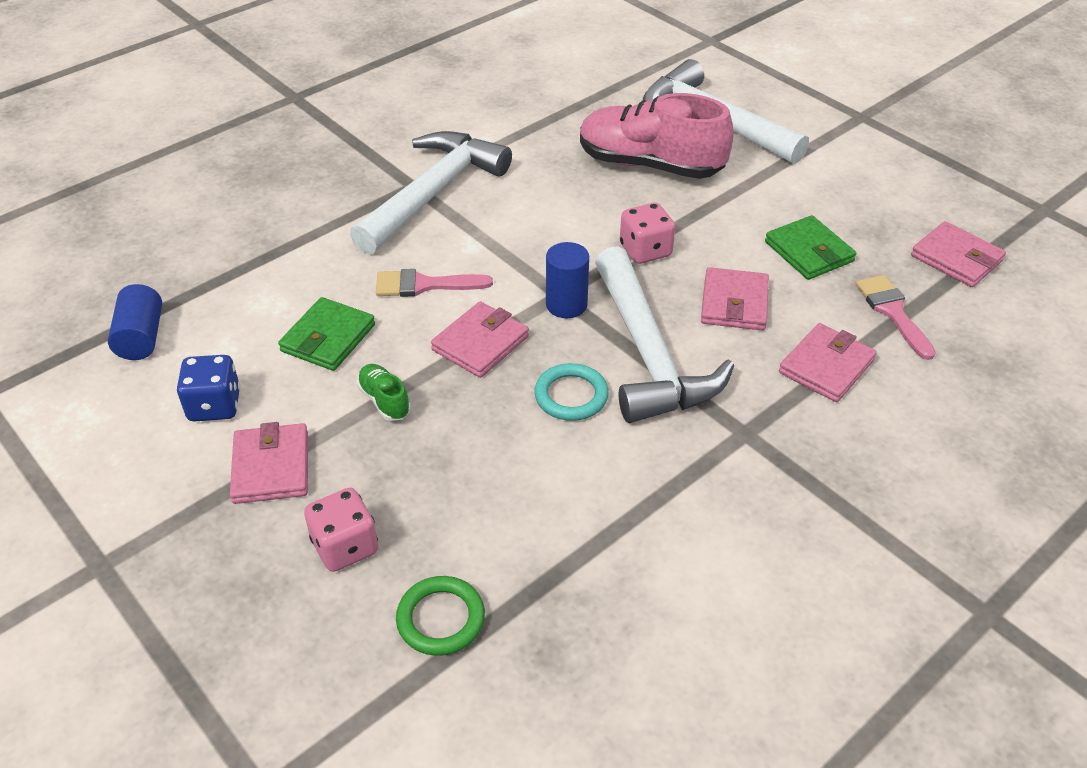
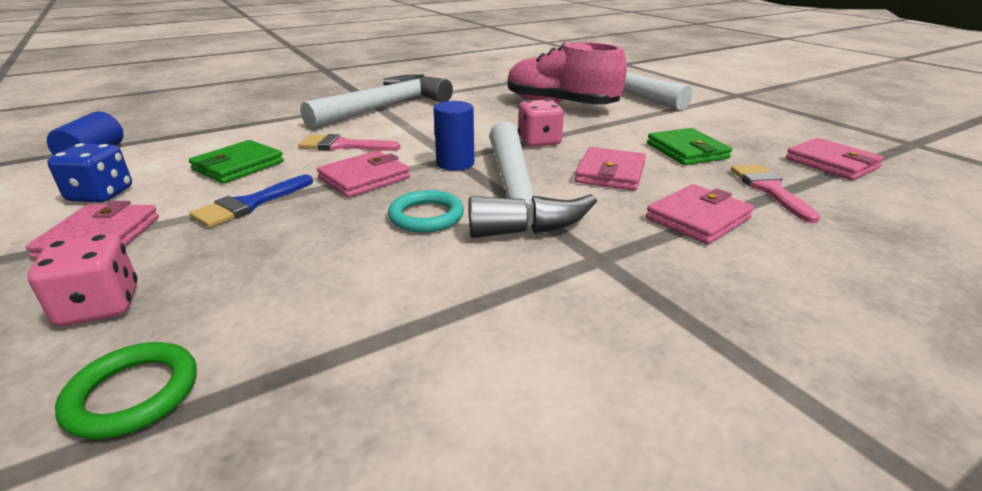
camera: 10 degrees right, 15 degrees down
(384, 401) = (249, 204): green shoe -> blue brush

